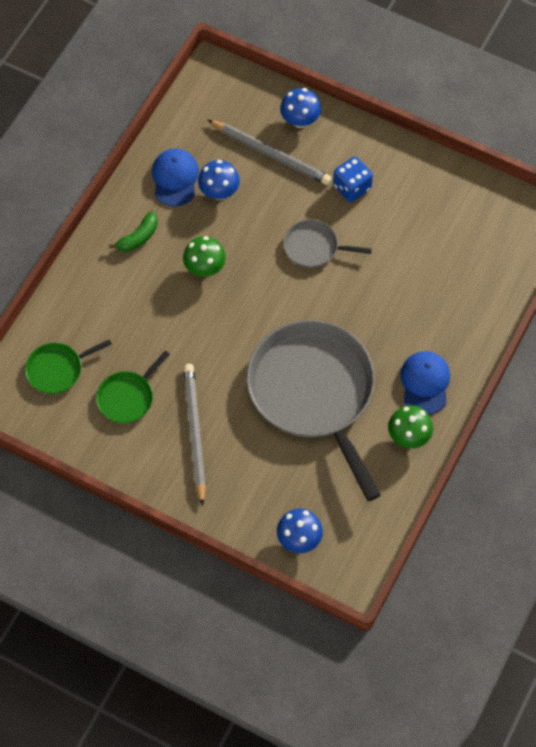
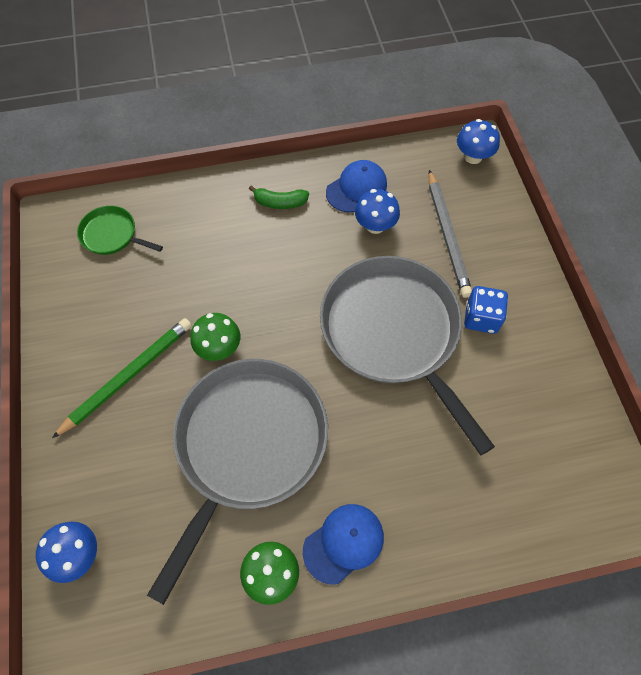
camera: 50 degrees right, 0 degrees up
(128, 397) = (124, 301): green pan -> none
(195, 433) = (128, 377): grey pencil -> green pencil
(205, 268) = (295, 267): green mushroom -> green mushroom (219, 348)
(300, 120) = (500, 232): blue mushroom -> blue mushroom (473, 157)
(314, 247) = (394, 333): grey pan -> grey pan, size x2.26

